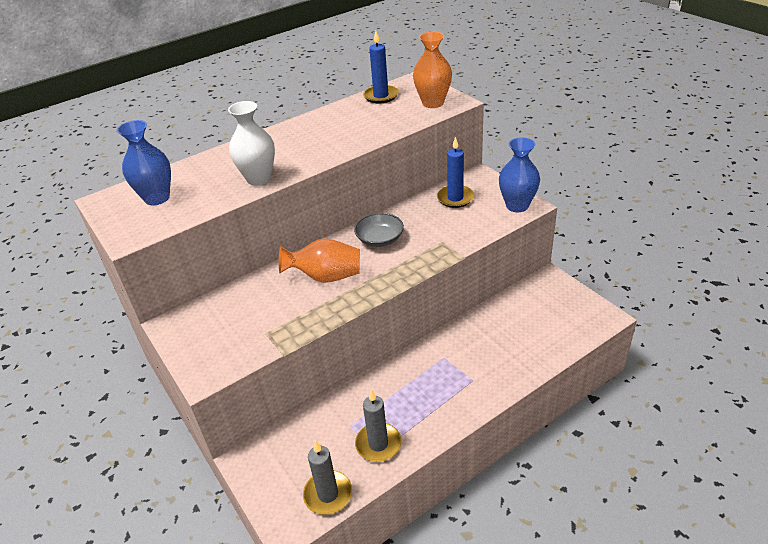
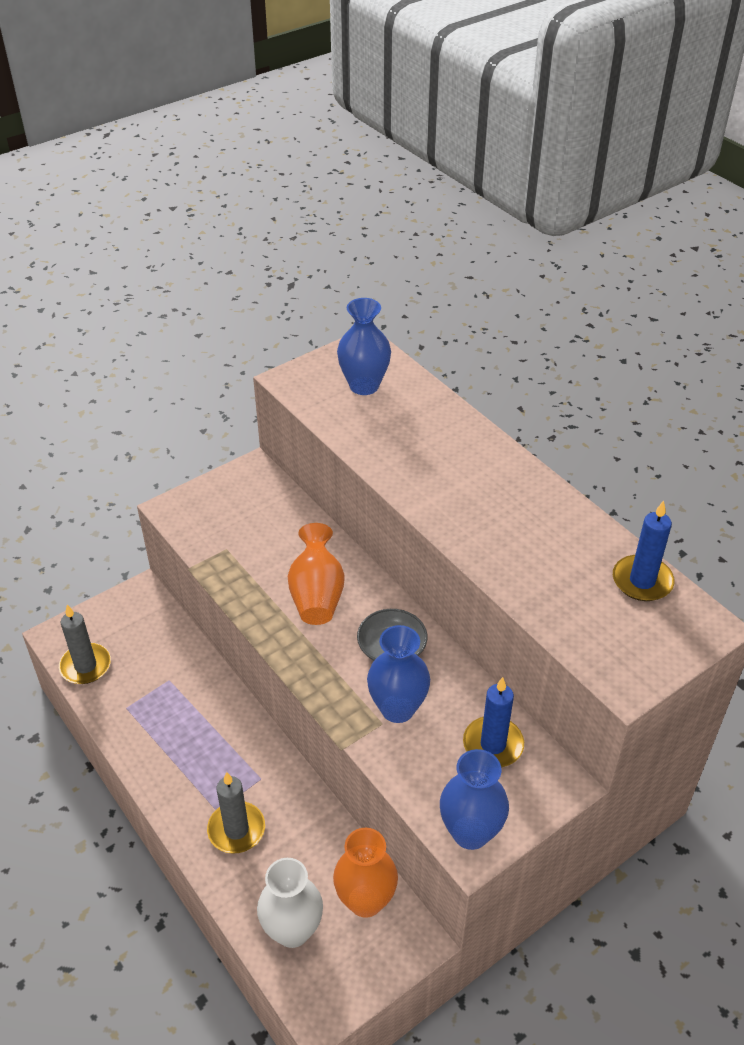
camera: 85 degrees right, 5 degrees up
(258, 178) = (398, 465): white vase -> white vase (292, 930)
(378, 444) = (138, 708): grey candle -> grey candle (236, 829)
(430, 235) = (397, 708): none -> blue vase
(433, 103) = (619, 650): orange vase -> orange vase (365, 900)

